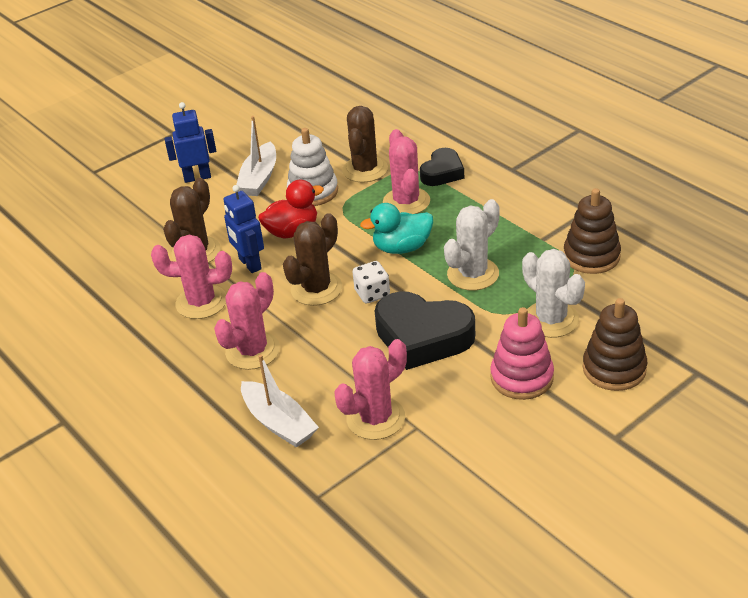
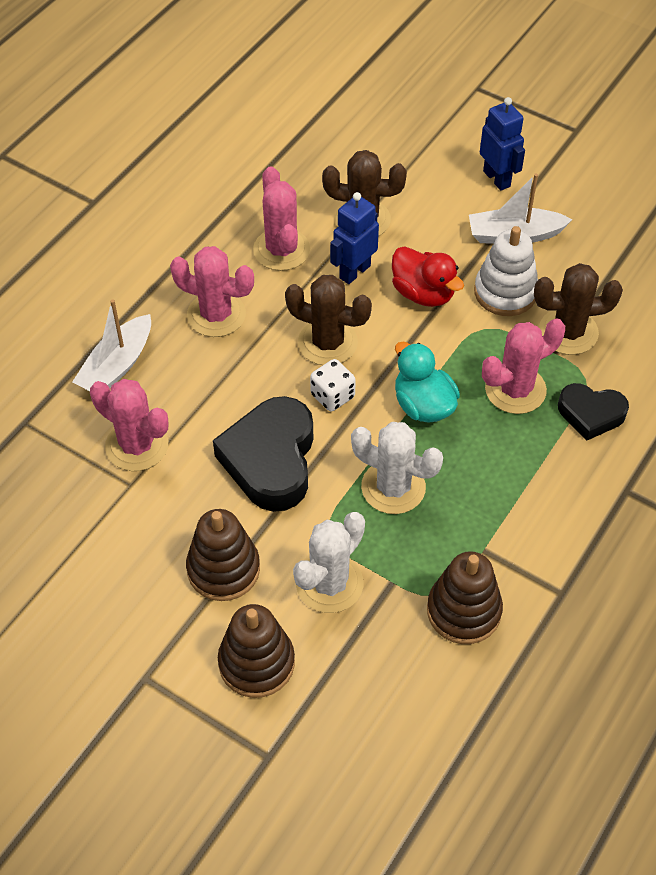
camera: 70 degrees right, 15 degrees up
(521, 377) = (223, 569): pink stacking toy -> brown stacking toy

